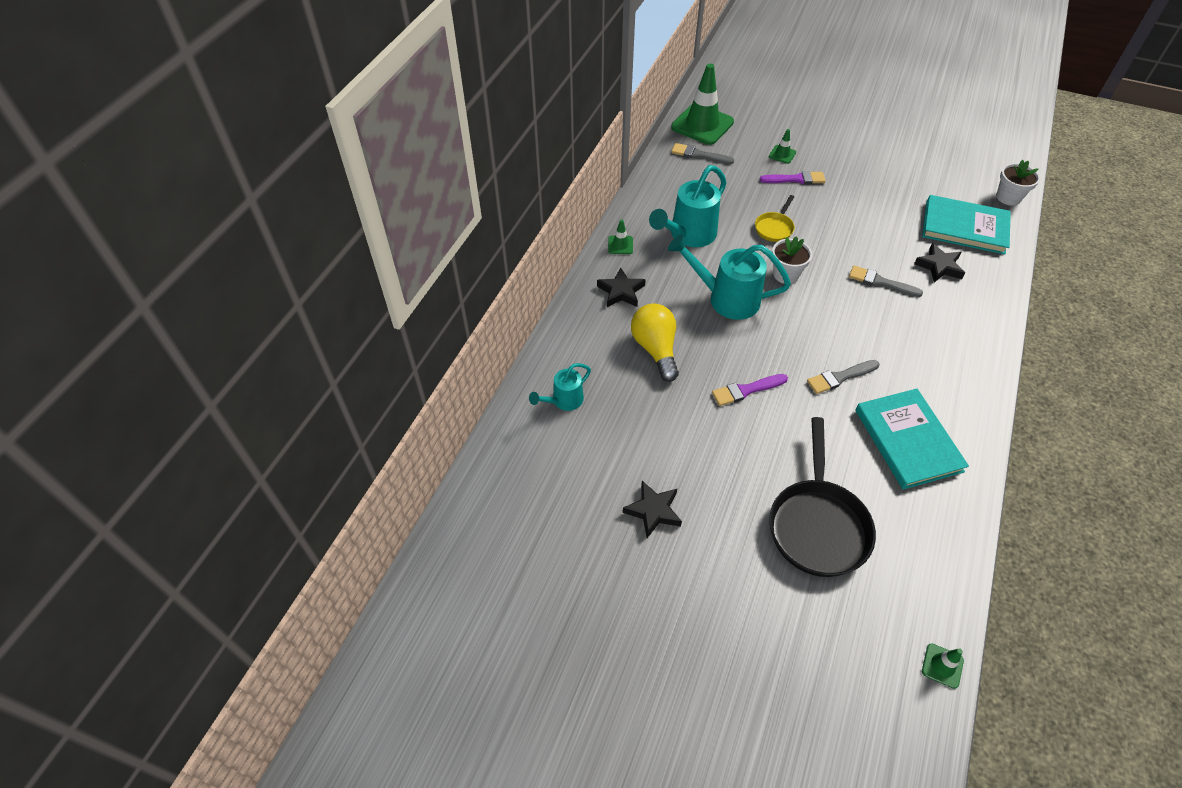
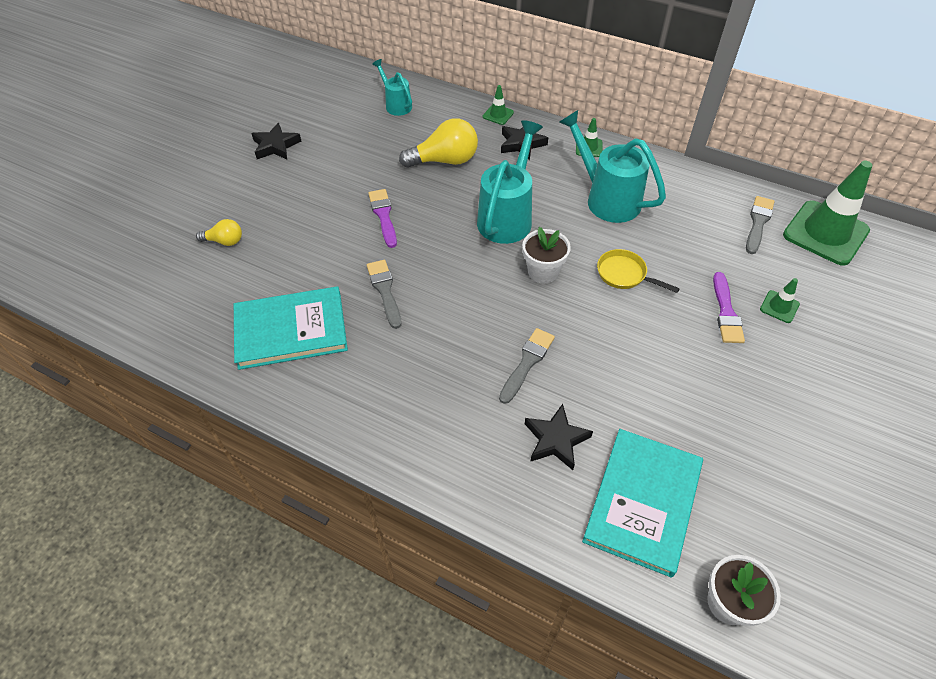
camera: 95 degrees right, 0 degrees up
(817, 525) = (225, 241): black pan -> yellow light bulb
(942, 666) = (67, 296): green traffic cone -> green traffic cone (498, 115)

